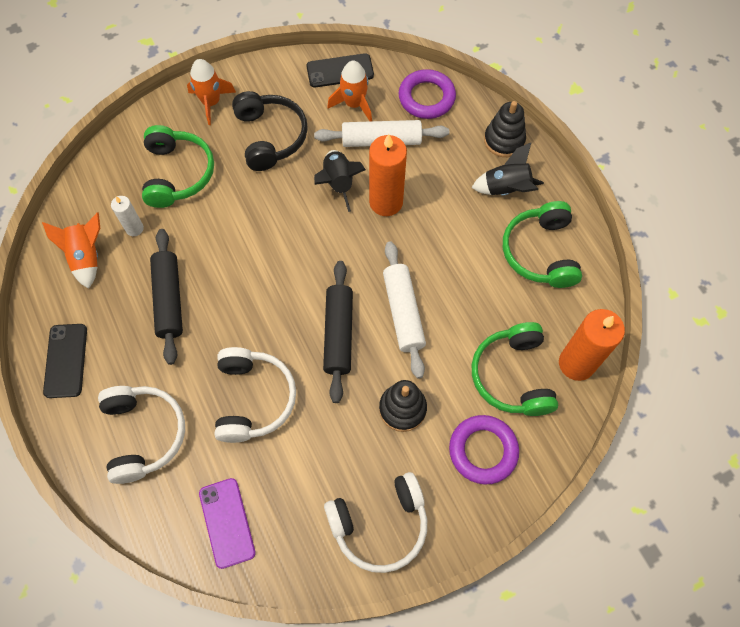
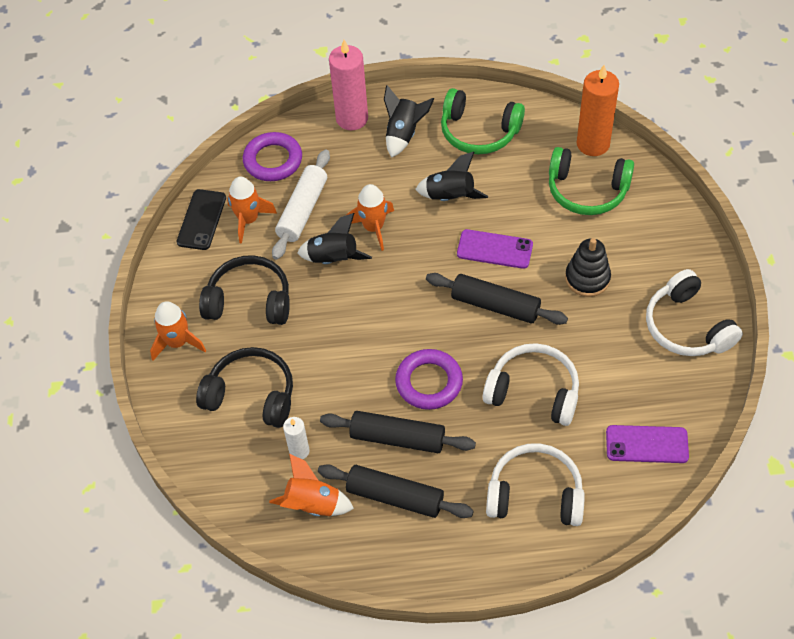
camera: 65 degrees left, 10 degrees down
(66, 360) = (427, 549): black phone -> none
(110, 317) = (395, 497): none -> black rolling pin
(178, 174) = (251, 395): green headphones -> black headphones
(380, 525) = (687, 327): white headphones -> white headphones turned 150 degrees clockwise
(386, 202) = (373, 228): orange candle -> orange rocket
(403, 312) = (494, 249): white rolling pin -> purple phone
(449, 253) = (450, 197): none -> black rocket
(483, 450) = (646, 233): purple ring -> purple ring (429, 382)
(504, 140) = (352, 118): black stacking toy -> pink candle

